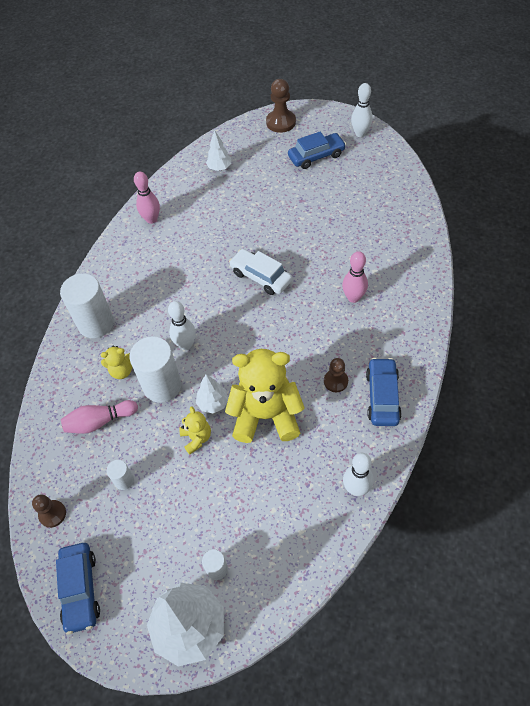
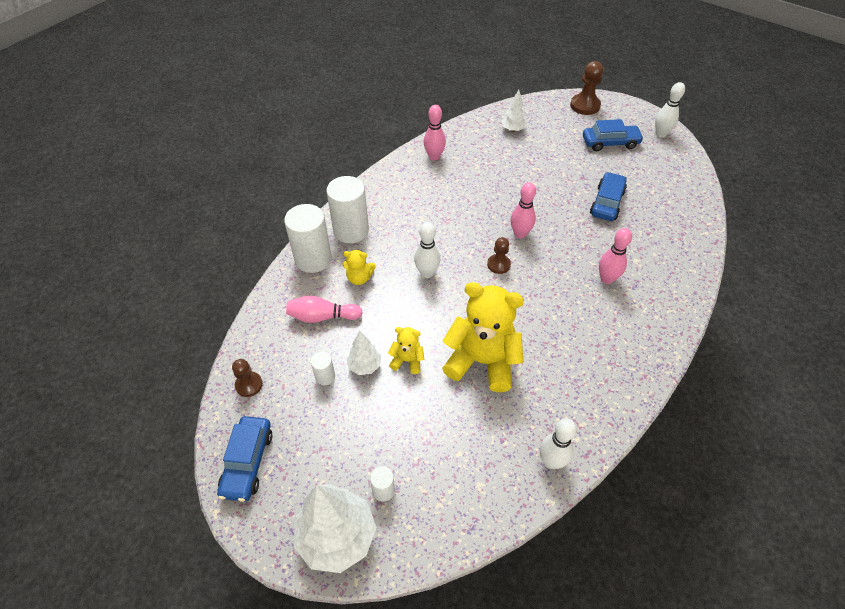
camera: 15 degrees right, 5 degrees down
(162, 386) = (391, 303): white cylinder -> white cylinder (313, 259)
(196, 438) = (407, 360): yellow teddy bear -> yellow teddy bear turned 75 degrees counterclockwise
(213, 403) = (434, 333): white tree -> white tree (364, 366)
(261, 277) = (520, 234): white car -> pink bowling pin
(335, 381) = (563, 351): brown pawn -> brown pawn (498, 264)
(382, 396) = (607, 381): blue car -> blue car (607, 203)

